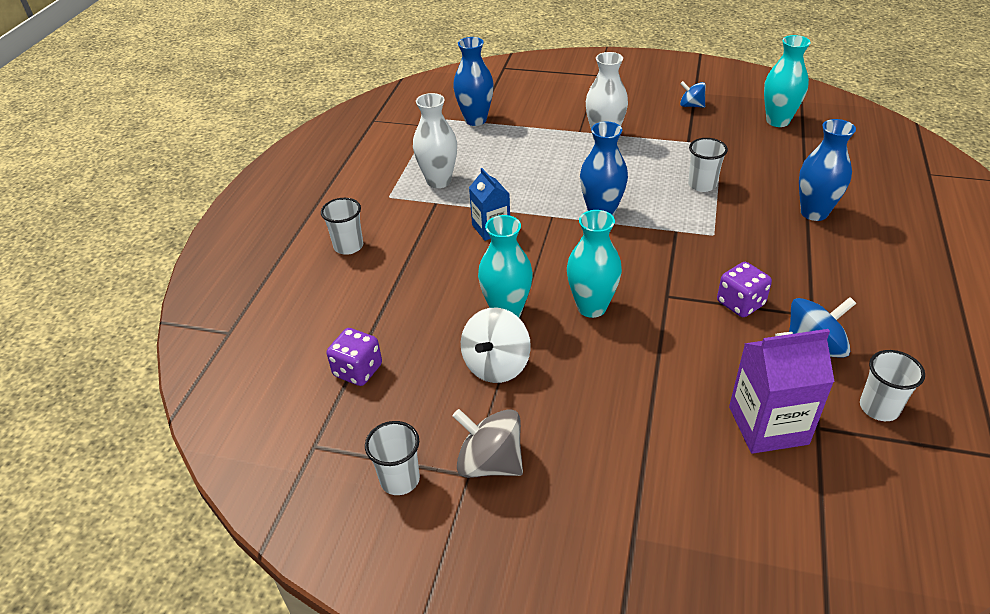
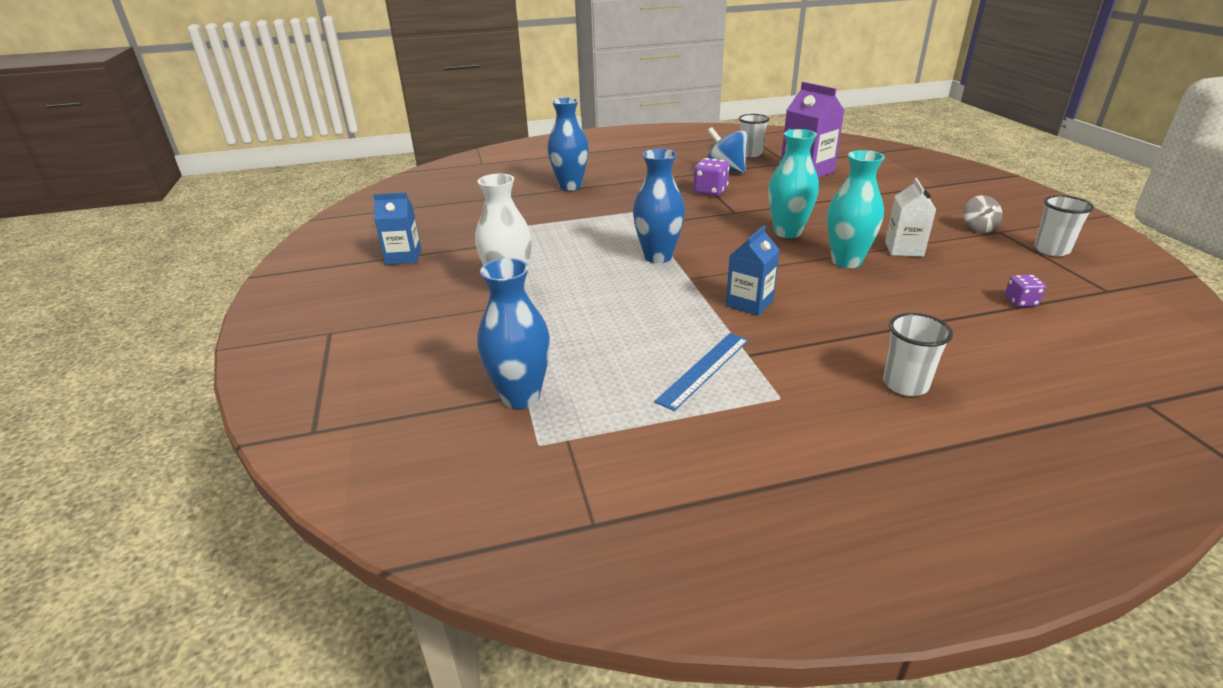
camera: 120 degrees left, 10 degrees down
(358, 370) = (1020, 302): purple dice -> purple dice, size x0.61
(439, 181) = (704, 369): white vase -> blue ruler
(490, 463) = (978, 228): grey spinning top -> grey spinning top, size x0.61
(496, 365) = (904, 249): white spinning top -> white carton
(691, 105) = (403, 257): blue spinning top -> blue carton
(702, 185) = (565, 226): white cup -> none
(778, 121) = (421, 215): turquoise vase -> none

